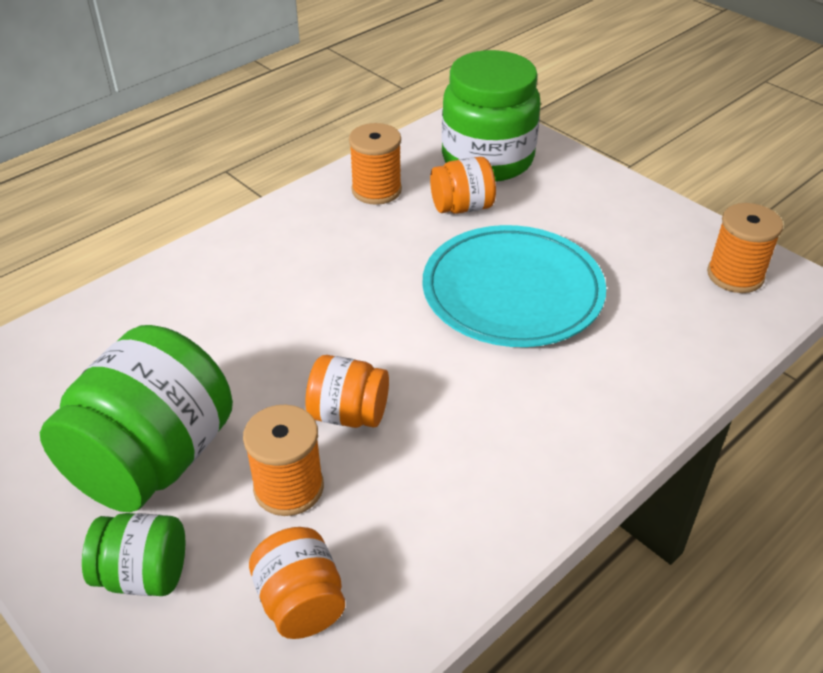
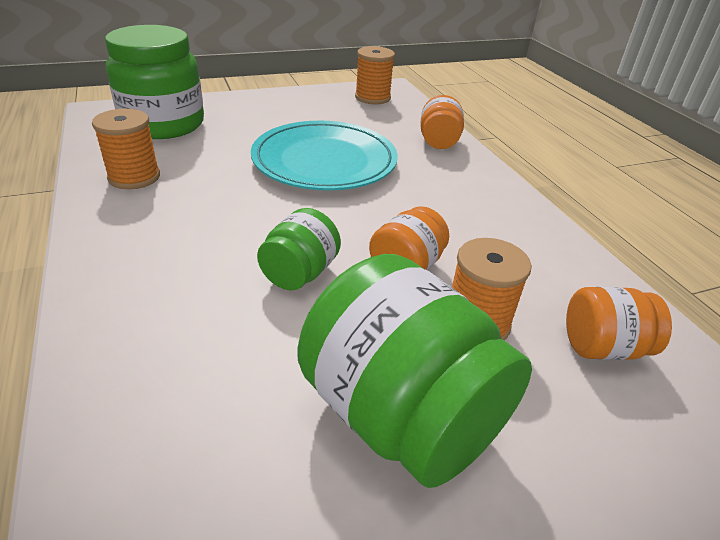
camera: 70 degrees left, 5 degrees down
(144, 574) = (559, 455): green jar -> green jar (300, 273)
(462, 207) = (208, 150): orange jar -> orange jar (438, 142)

